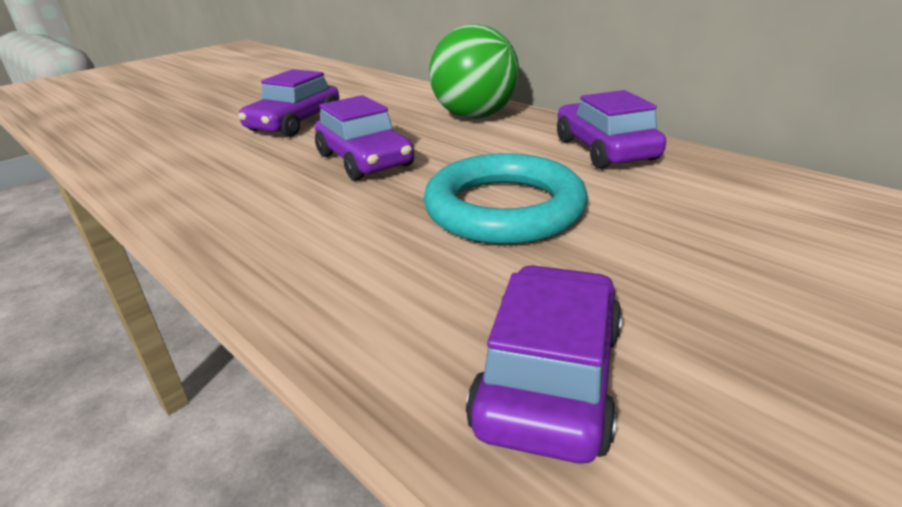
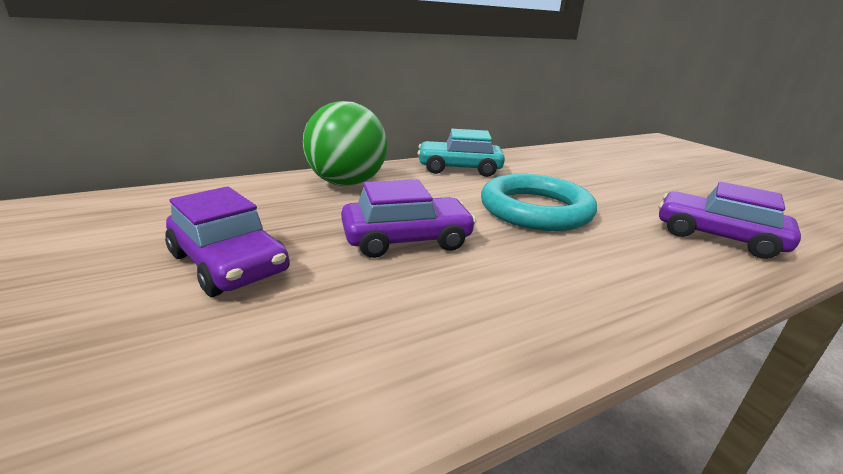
camera: 75 degrees left, 5 degrees down
(605, 149) = (459, 168): purple car -> turquoise car

